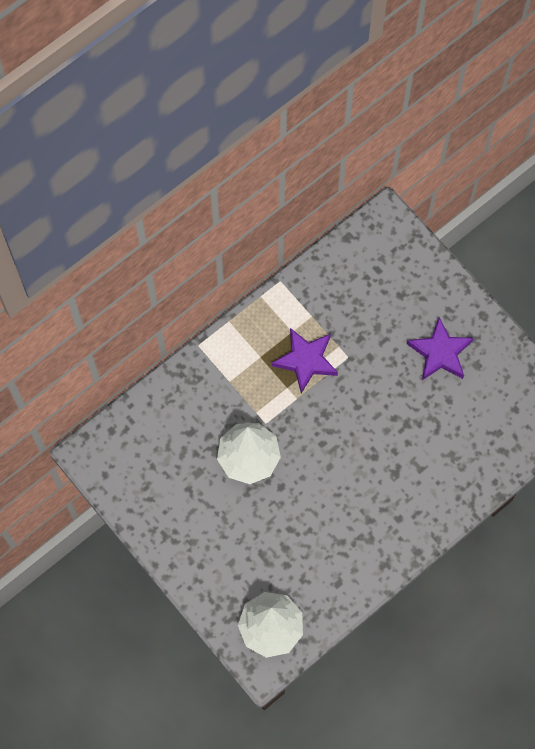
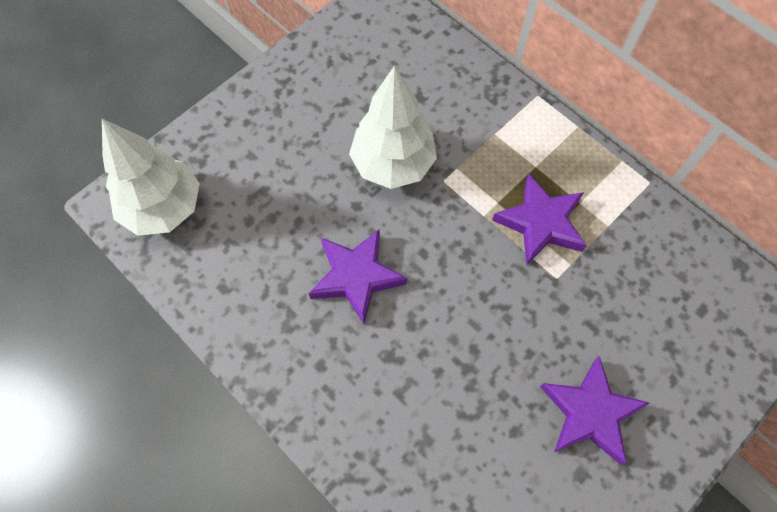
camera: 85 degrees right, 5 degrees down
(336, 490) = (356, 276): none -> purple star

